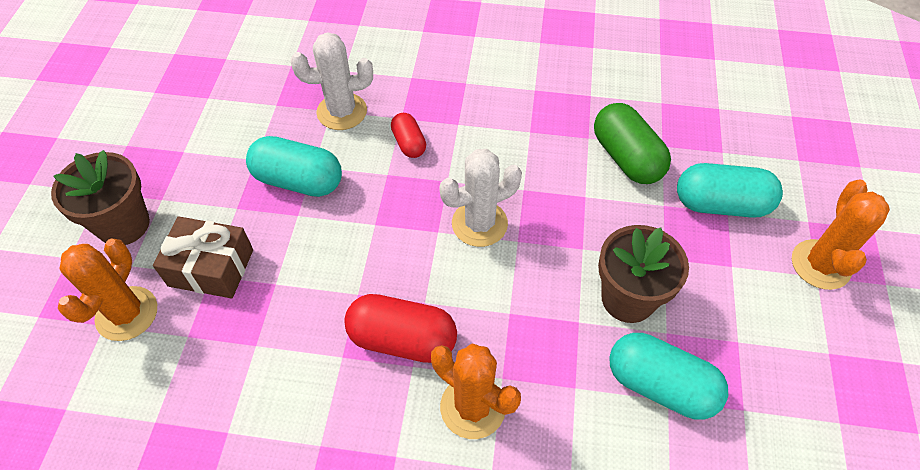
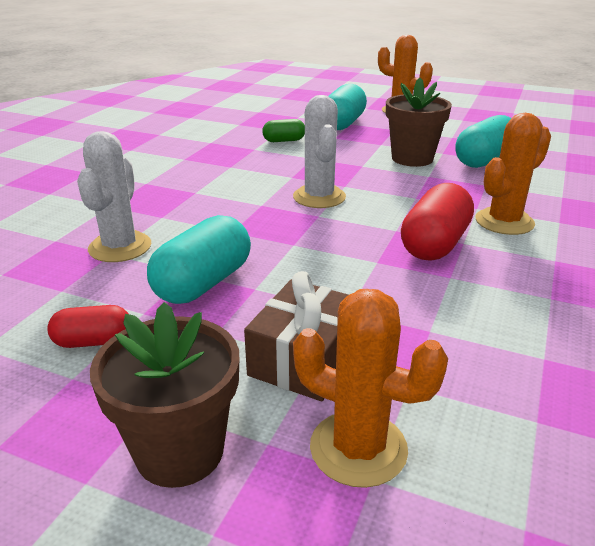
camera: 75 degrees left, 25 degrees down
(409, 143) = (200, 216): red capsule -> red capsule (93, 341)
(626, 158) = (284, 141): green capsule -> green capsule, size x0.57

